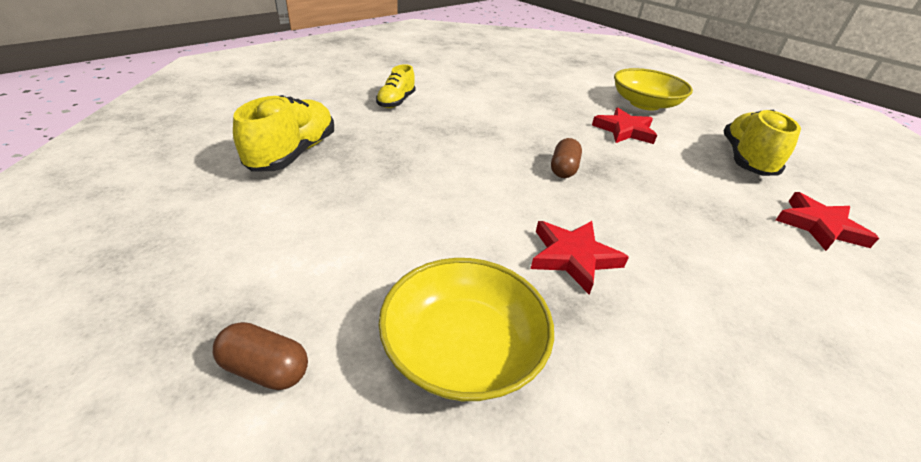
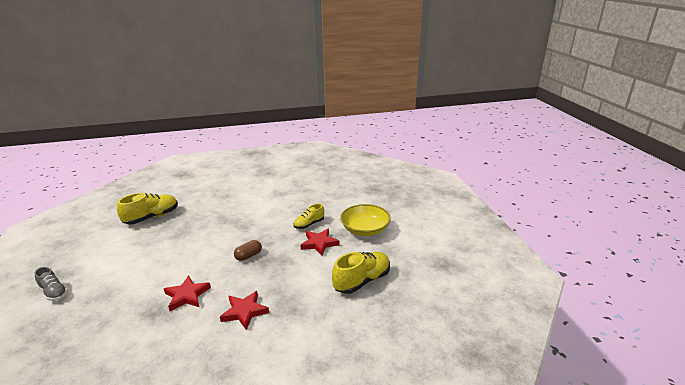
camera: 35 degrees right, 10 degrees down
(266, 369) = (54, 292): brown capsule -> grey shoe
(396, 102) = (227, 199): yellow shoe -> yellow shoe (309, 224)
(463, 349) = (105, 310): yellow bowl -> none
(819, 226) = (329, 328): red star -> red star (244, 312)

